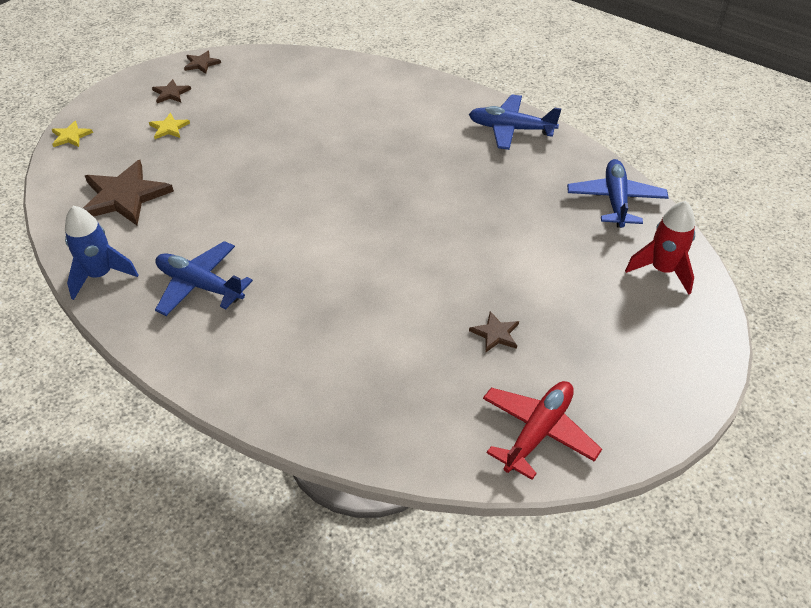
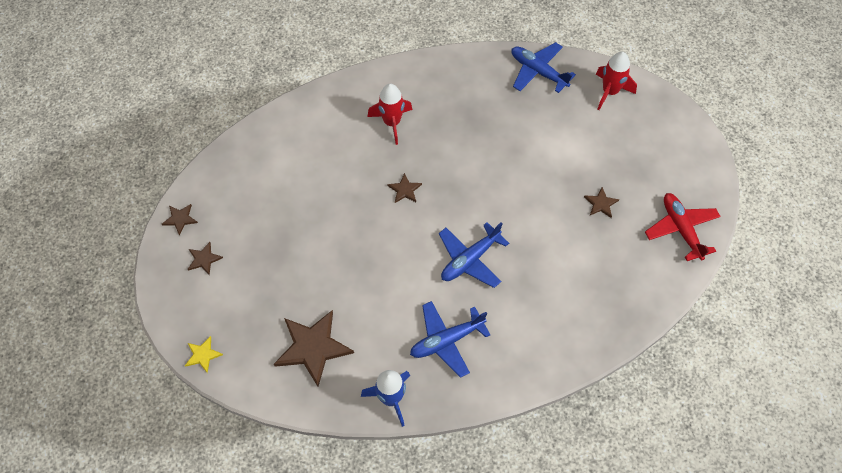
camera: 55 degrees left, 15 degrees up
(169, 128) = (251, 281): yellow star -> none
(358, 174) = (404, 190): none -> brown star
(429, 130) = (392, 123): none -> red rocket
(511, 129) = (429, 77): blue plane -> blue plane (470, 259)

